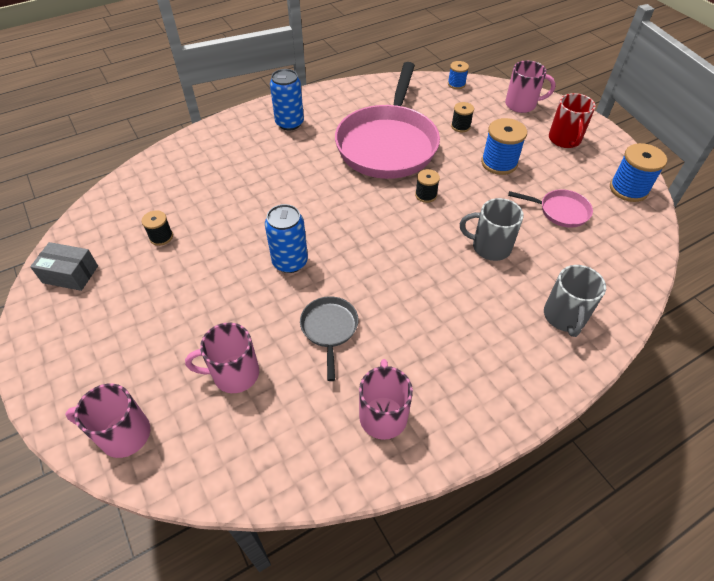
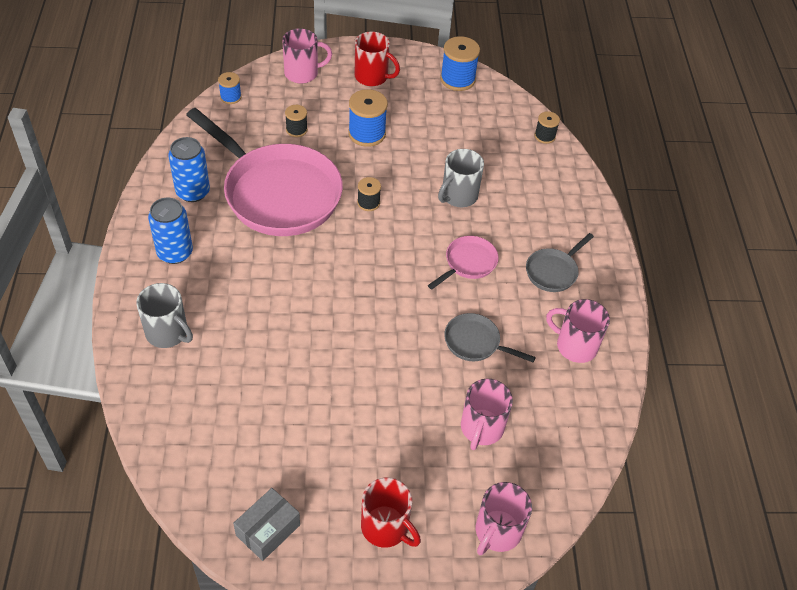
camera: 65 degrees left, 0 degrees up
(98, 346) = (386, 527): none -> red mug
(161, 237) = (270, 430): black spool -> black spool (544, 136)
(290, 262) = (380, 337): blue can -> blue can (193, 192)
(464, 357) = (553, 271): none -> grey pan
(521, 105) = (302, 73): pink mug -> pink mug turned 45 degrees clockwise
(560, 211) = (451, 132): pink pan -> pink pan (468, 263)
(564, 317) = (553, 195): grey mug -> grey mug (168, 333)

